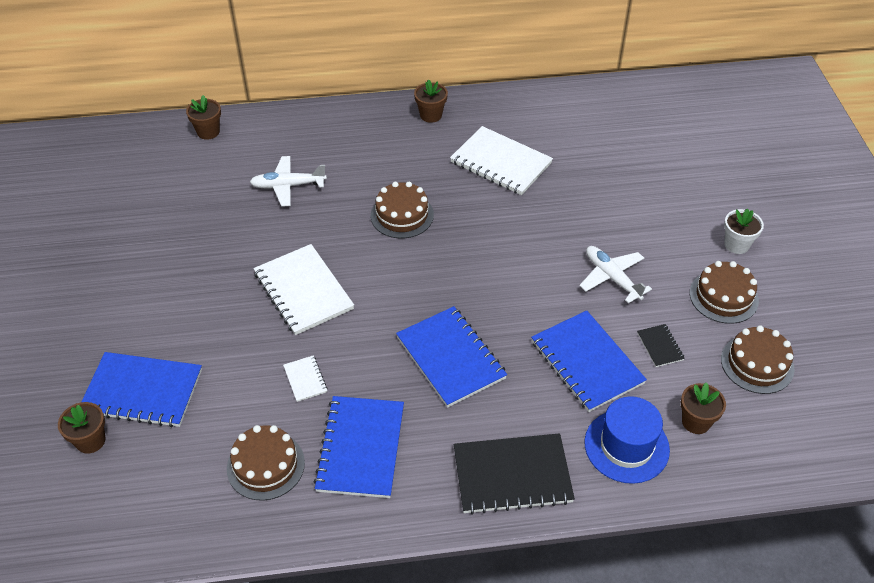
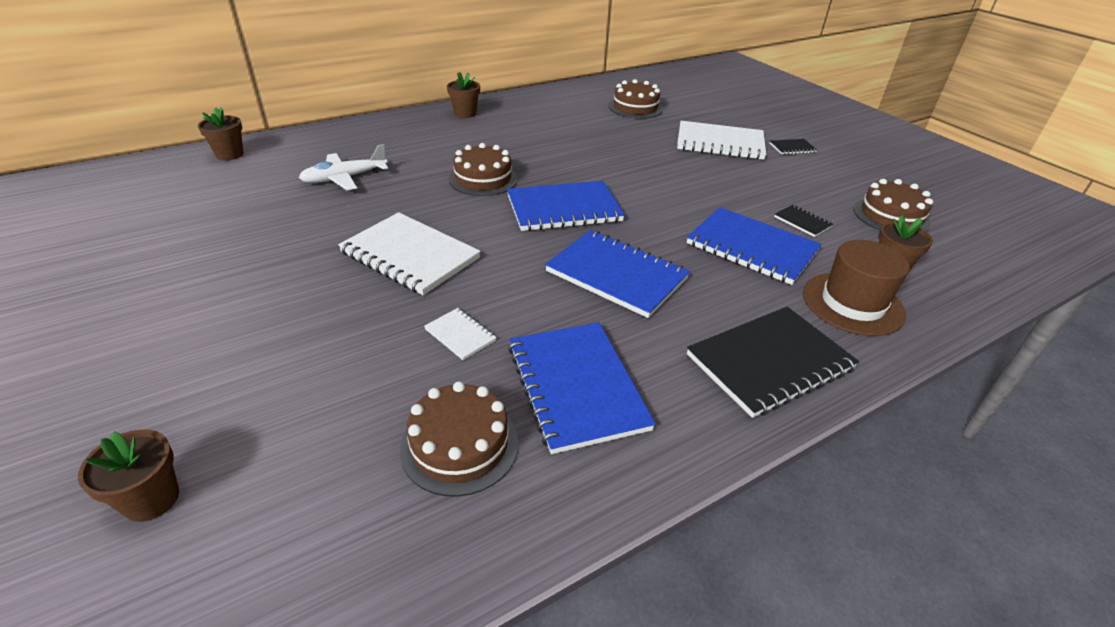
camera: 25 degrees left, 10 degrees down
(142, 391) = (226, 408): blue notebook -> blue notebook (564, 209)
(501, 163) = (552, 132): white notebook -> white notebook (720, 143)
(612, 277) = (715, 185): white plane -> none
(626, 446) = (852, 303): blue hat -> brown hat
(723, 296) = (817, 180): brown cake -> brown cake (635, 107)
(736, 245) = (792, 148): white flower pot -> black notebook

